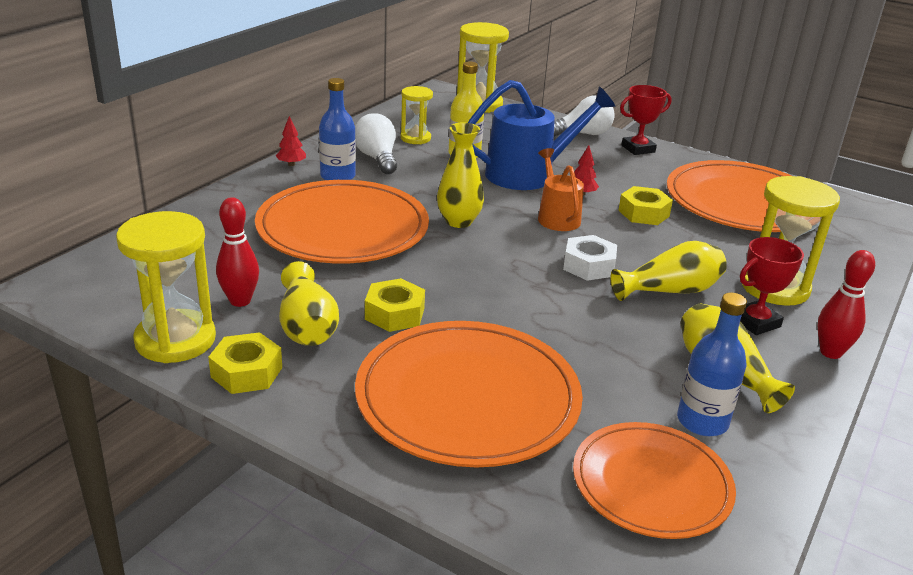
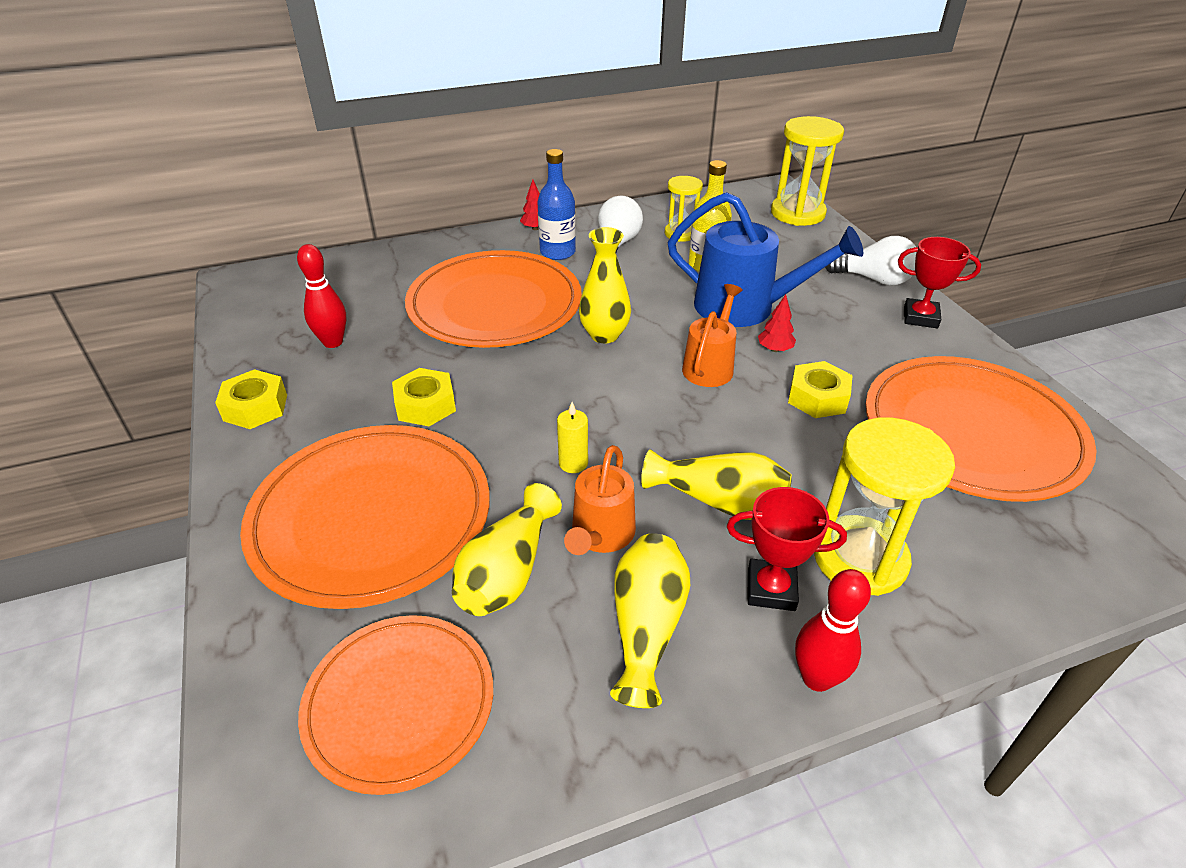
camera: 40 degrees right, 10 degrees up
(175, 340) = (250, 357): yellow hourglass -> none
(307, 326) = (347, 386): yellow vase -> yellow vase (507, 572)
(555, 306) = (573, 463): none -> yellow candle
(589, 266) = (669, 434): white nut -> none
(631, 338) = (600, 535): none -> orange watering can
(702, 421) = (542, 669): blue bottle -> none

